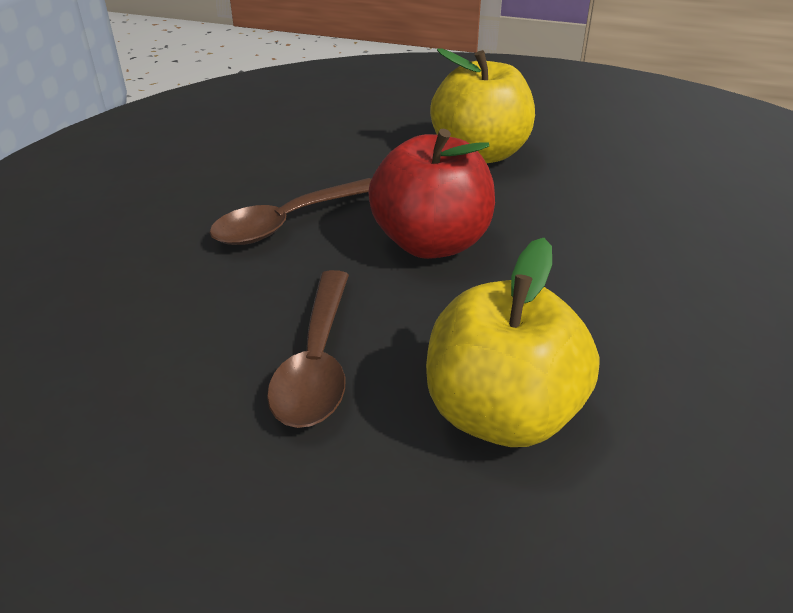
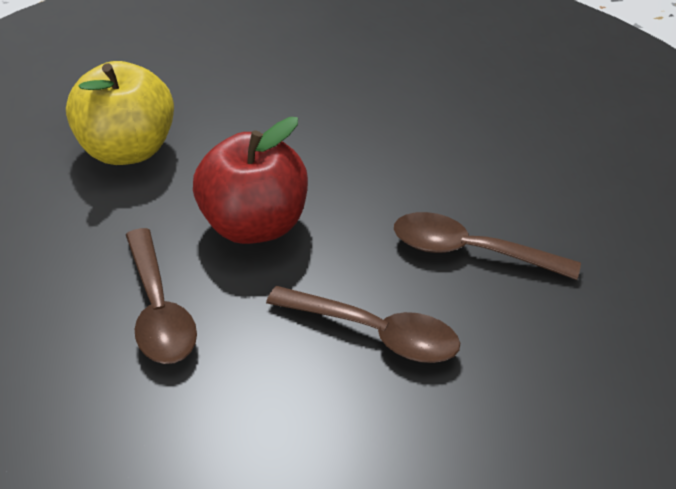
camera: 70 degrees left, 5 degrees up
(502, 414) = (470, 251): yellow apple -> brown spoon

